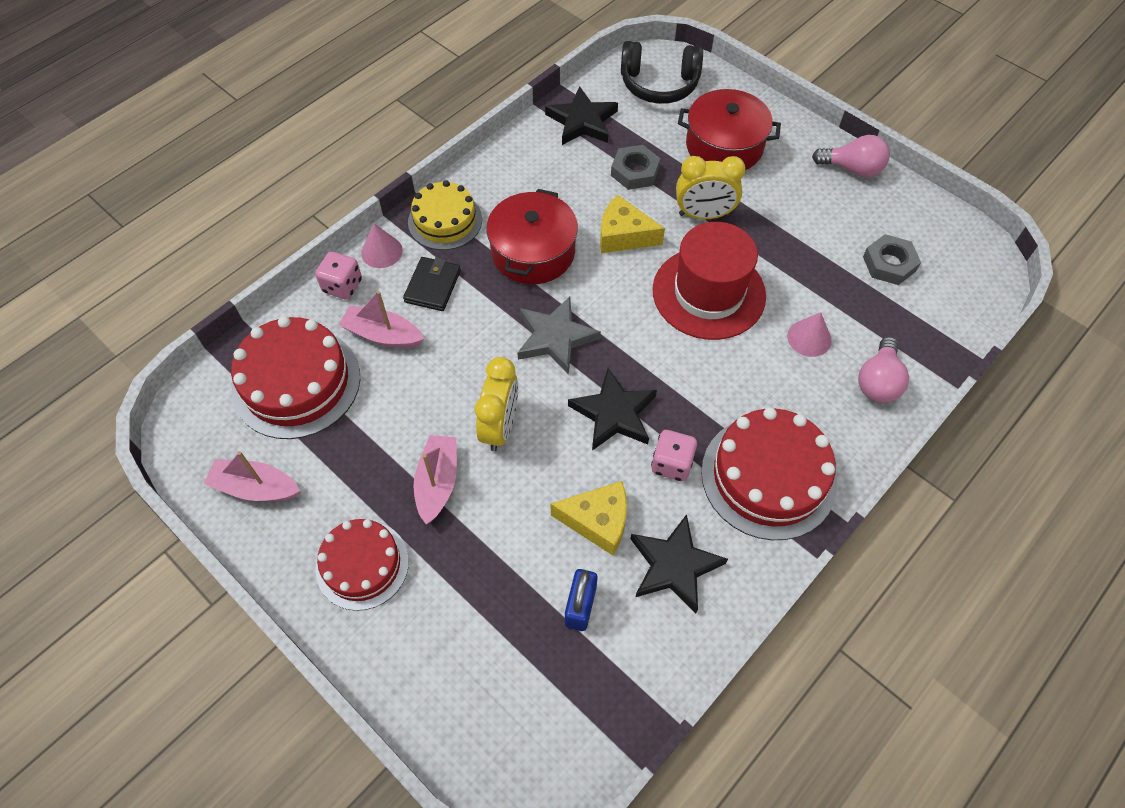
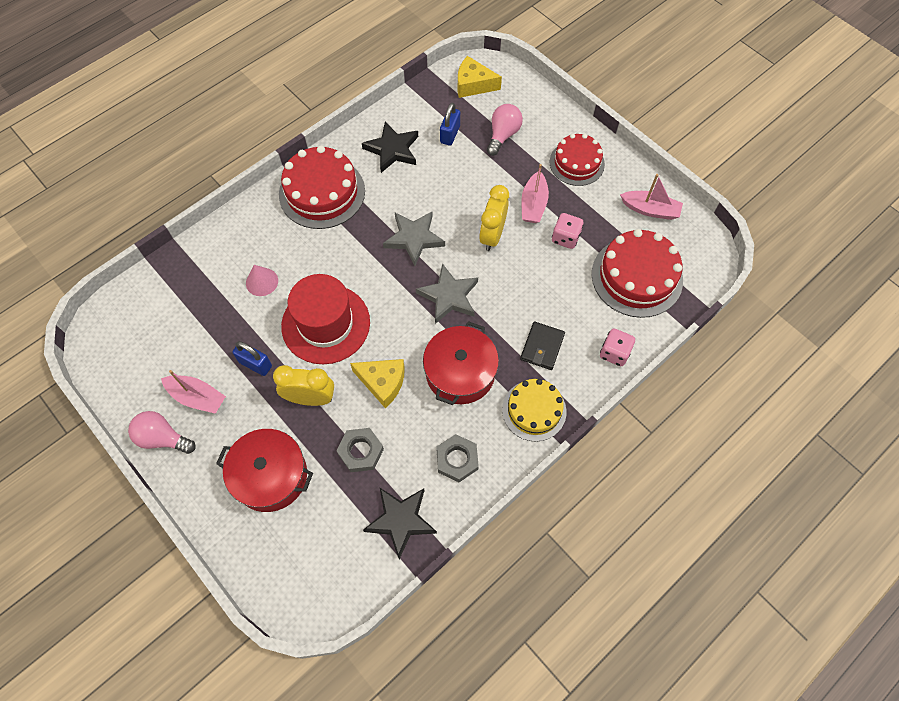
camera: 175 degrees left, 5 degrees up
(381, 251) = (586, 383): pink cone -> none
(383, 335) = (578, 308): pink boat -> pink boat (197, 397)
(598, 521) = (434, 175): yellow cheese -> yellow cheese (473, 85)
(614, 413) = (414, 238): black star -> grey star
(659, 84) = (314, 567): black headphones -> none
(672, 464) = (381, 204): pink dice -> pink dice (565, 238)
(780, 244) = (255, 364): none -> blue padlock
(878, 381) = (226, 246): pink light bulb -> pink light bulb (503, 135)
(889, 264) = (175, 338): grey nut -> grey nut (457, 460)

